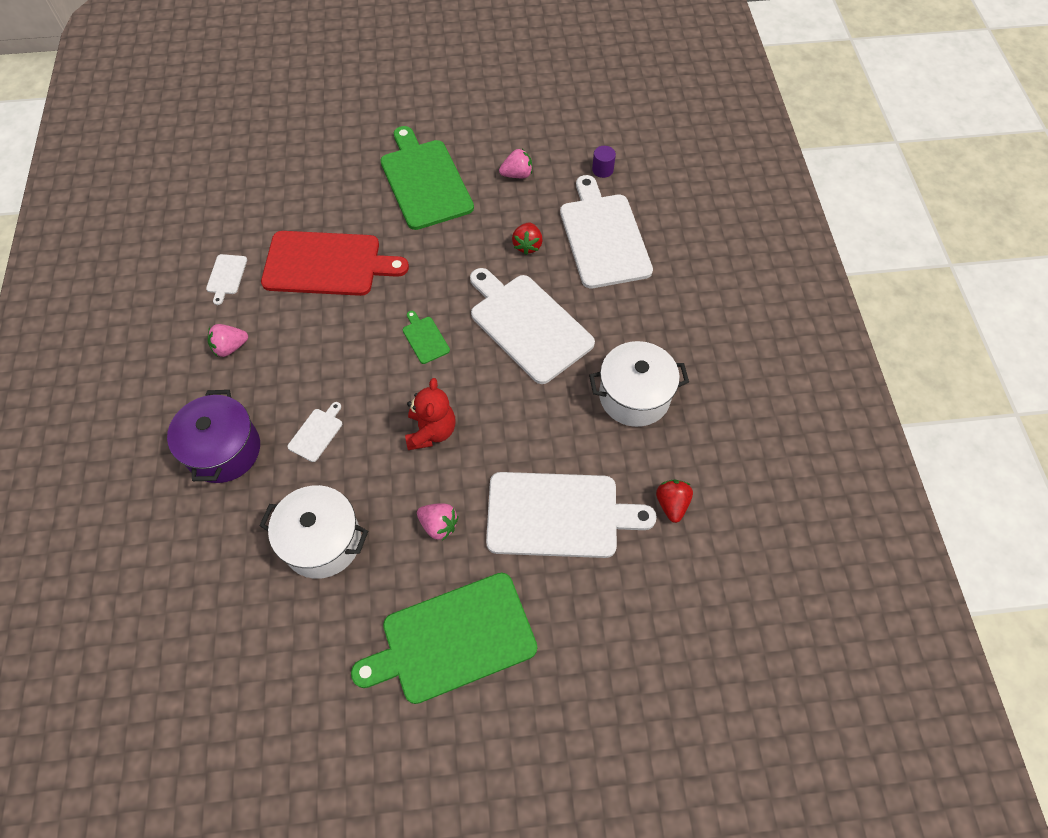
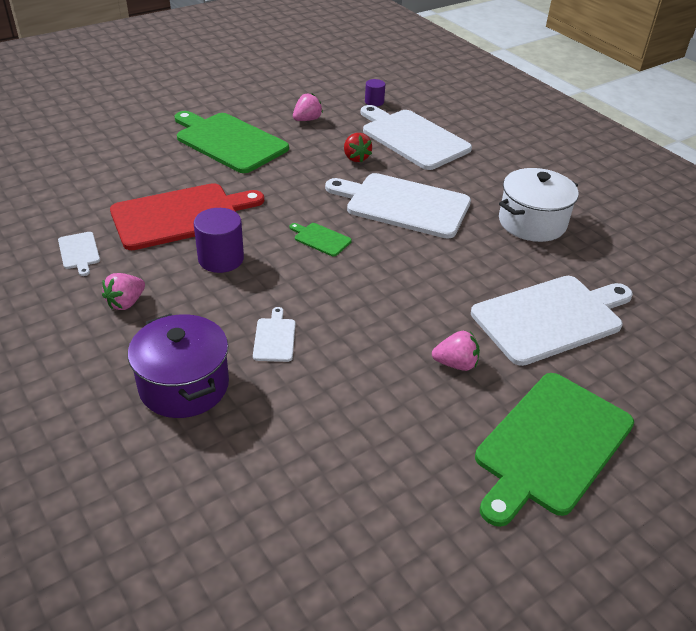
camera: 30 degrees left, 20 degrees down
(322, 541) = (354, 420): white pot -> none
(328, 328) = (221, 259): none -> purple cylinder
(431, 431) = (385, 299): red teddy bear -> none
(672, 504) = (629, 279): red strawberry -> none

